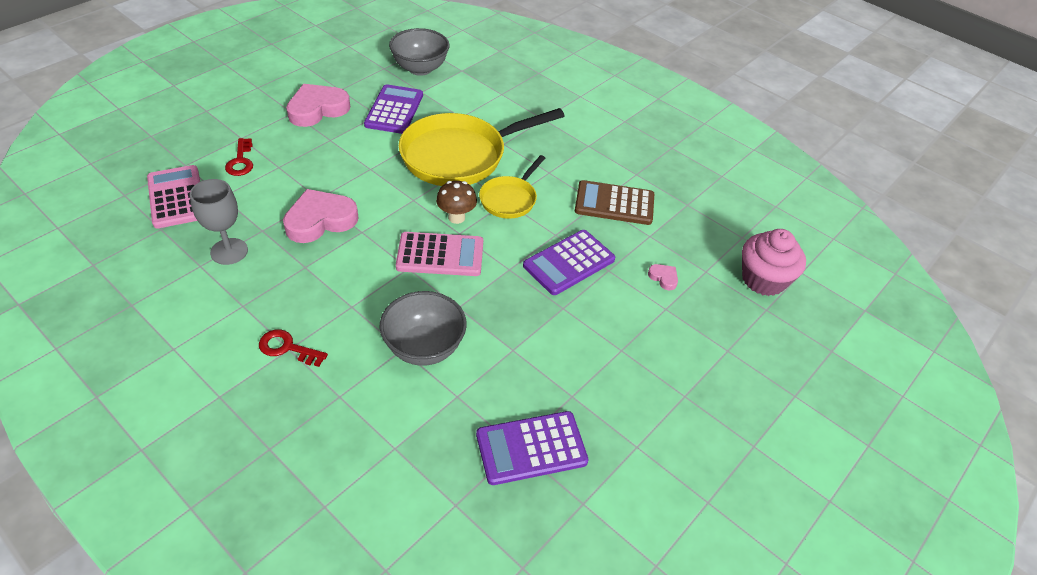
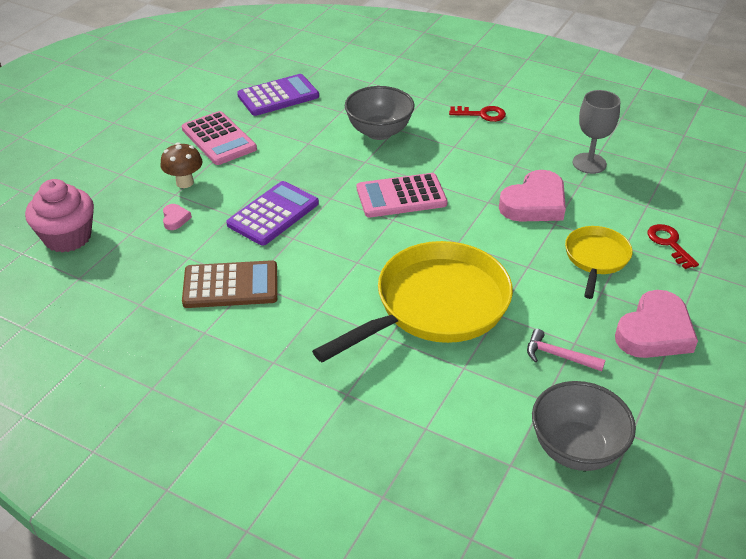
camera: 170 degrees right, 5 degrees down
(176, 197) = (686, 196): pink calculator -> pink calculator (219, 139)
(394, 110) = (558, 356): purple calculator -> pink hammer
(456, 217) = (403, 233): brown mushroom -> brown mushroom (185, 182)
(510, 199) = (354, 265): yellow pan -> yellow pan (596, 259)
(663, 278) = (175, 219): pink heart -> pink heart turned 135 degrees counterclockwise

